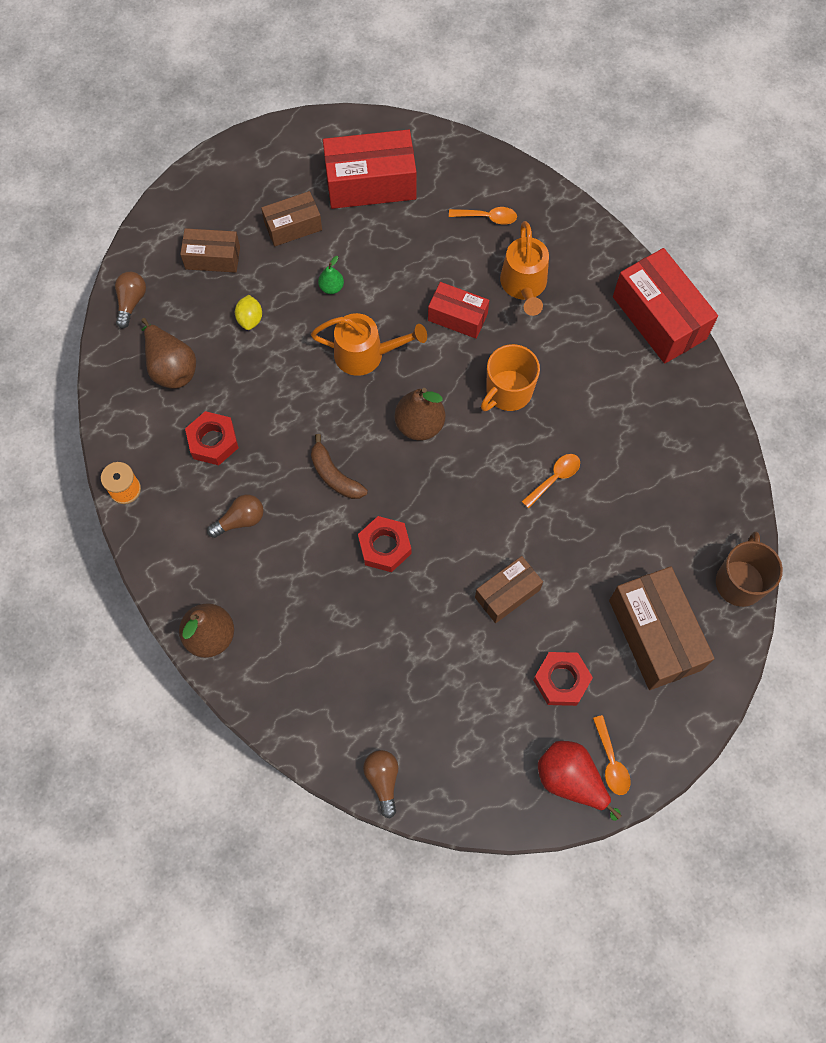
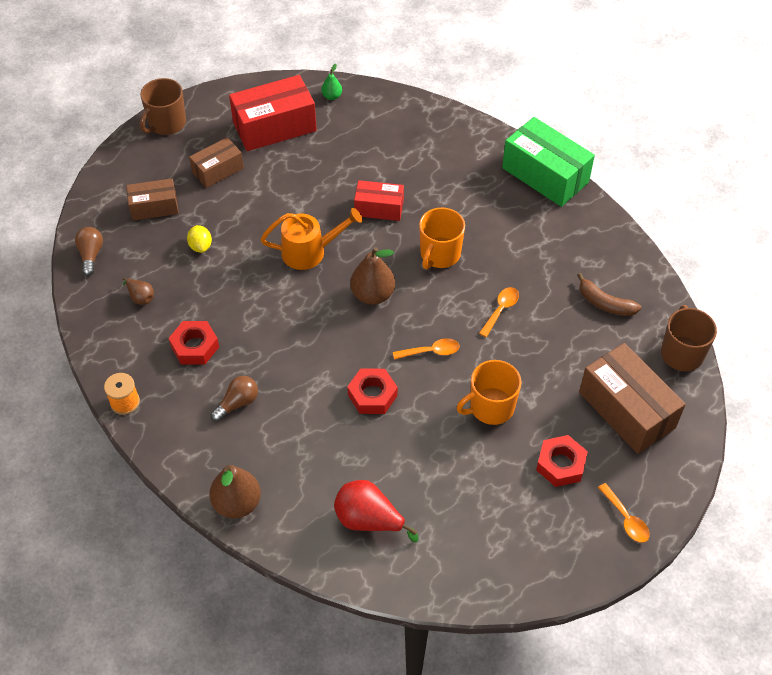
camera: 15 degrees left, 15 degrees down
(171, 367) = (140, 297): brown pear -> brown pear, size x0.53
(252, 152) = (166, 123): none -> brown mug
(331, 287) = (264, 208): green pear -> green pear (332, 96)
(335, 475) = (311, 349): brown banana -> brown banana (605, 303)
(383, 780) = (431, 585): brown light bulb -> none
(487, 217) = (380, 132): orange spoon -> orange spoon (431, 351)
(507, 593) = (490, 407): brown box -> orange mug
(524, 286) = (427, 175): orange watering can -> none
(571, 780) = (596, 542): red pear -> red pear (369, 520)
(659, 318) = (545, 175): red box -> green box

